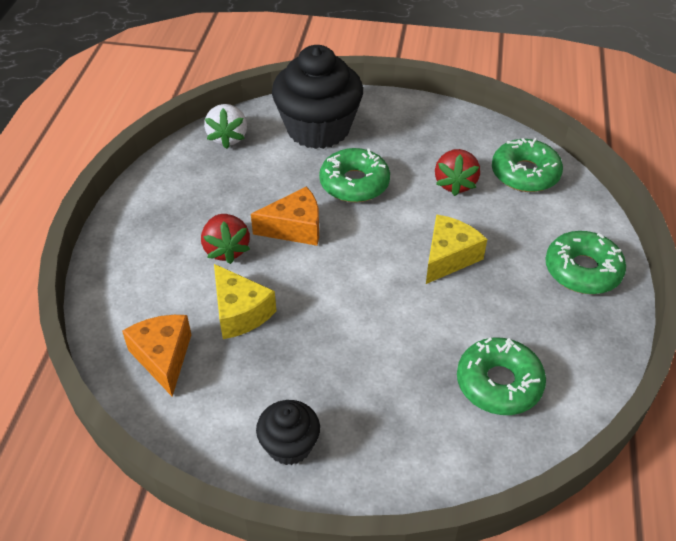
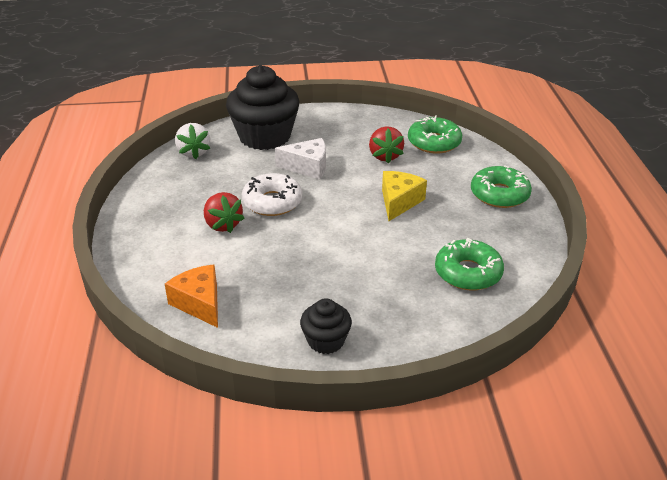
camera: 15 degrees left, 10 degrees down
(240, 312) = (251, 263): yellow cheese -> none
(295, 228) = (272, 202): orange cheese -> white donut
(354, 183) = (307, 167): green donut -> white cheese

